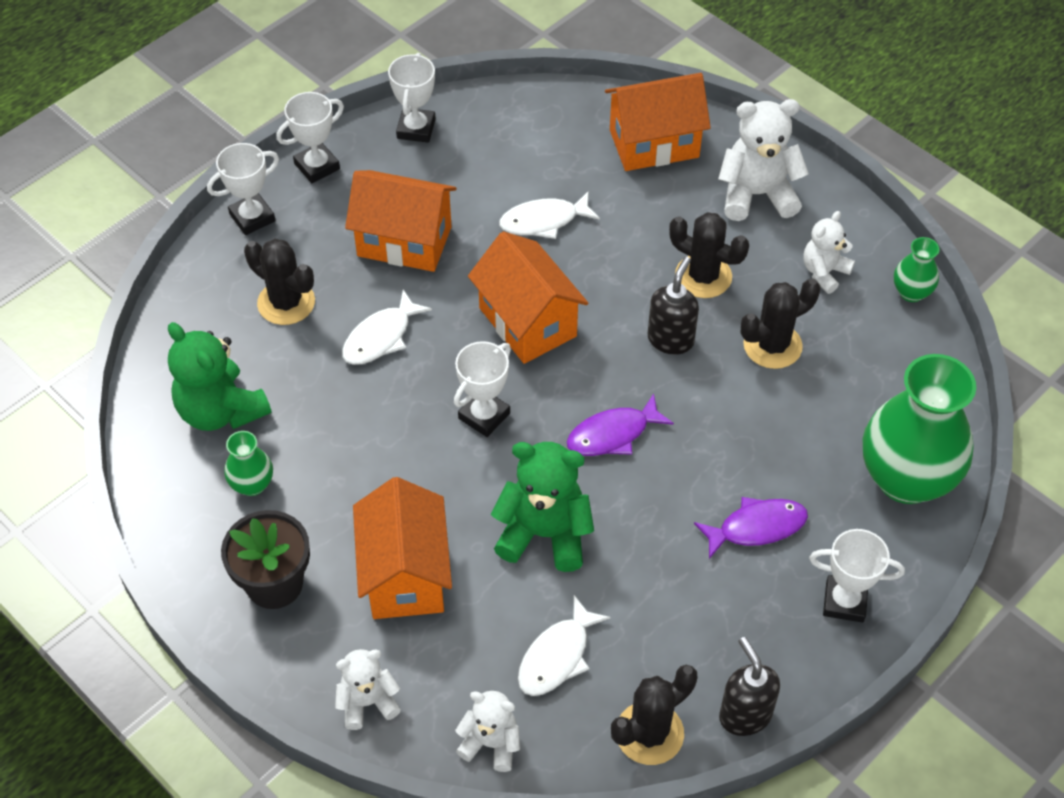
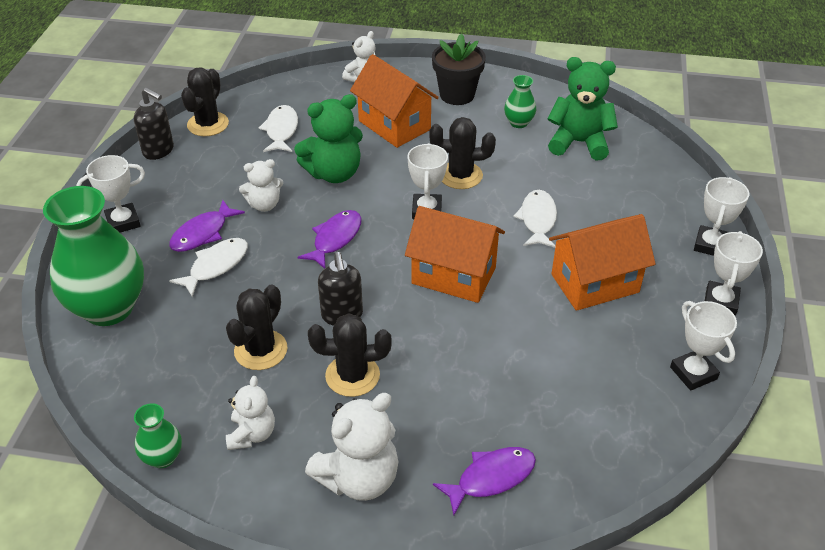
camera: 145 degrees right, 10 degrees down
(286, 303) = (618, 209): black cactus -> black cactus (460, 175)
(491, 743) = (288, 90): white teddy bear -> white teddy bear (264, 205)
(543, 221) = (514, 352): white fish -> white fish (216, 266)
(654, 143) = (491, 478): orange house -> purple fish

